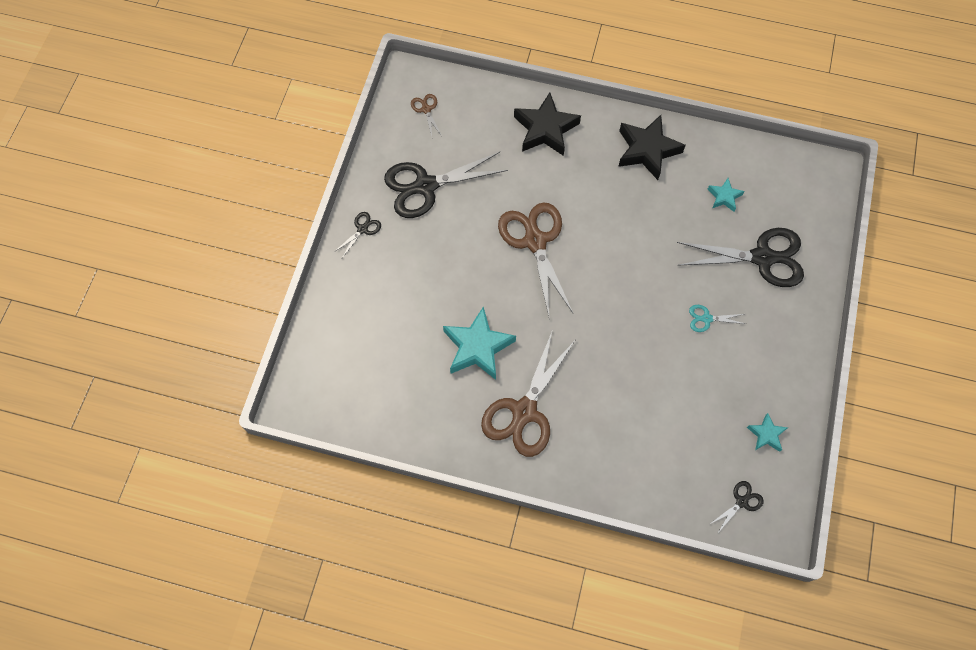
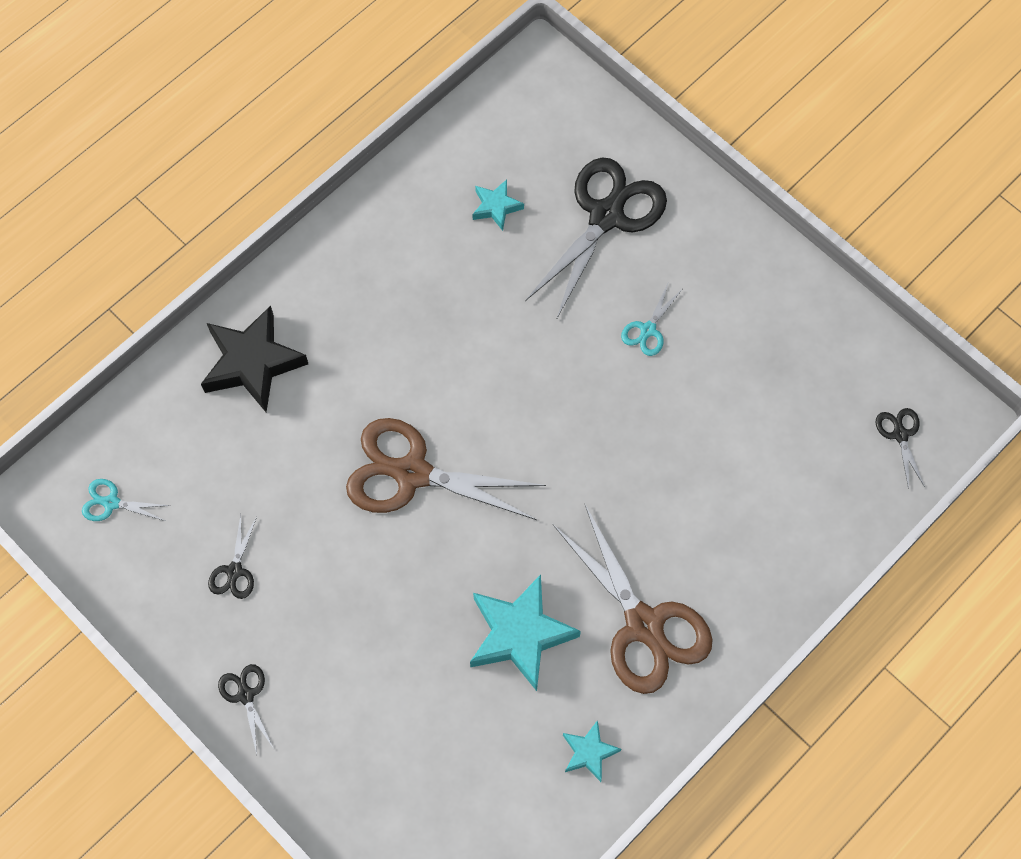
camera: 60 degrees left, 0 degrees up
(425, 186) = (234, 571): black scissors -> black scissors, size x0.44
(426, 109) = (111, 503): brown scissors -> turquoise scissors
(647, 150) = (370, 256): black star -> none
(766, 434) = (833, 355): turquoise star -> turquoise star (589, 752)

